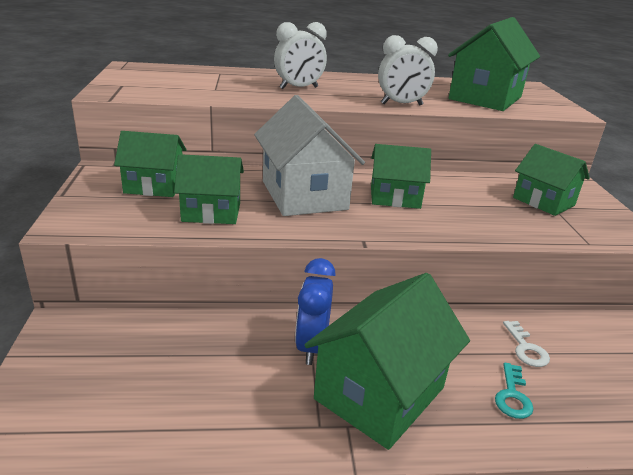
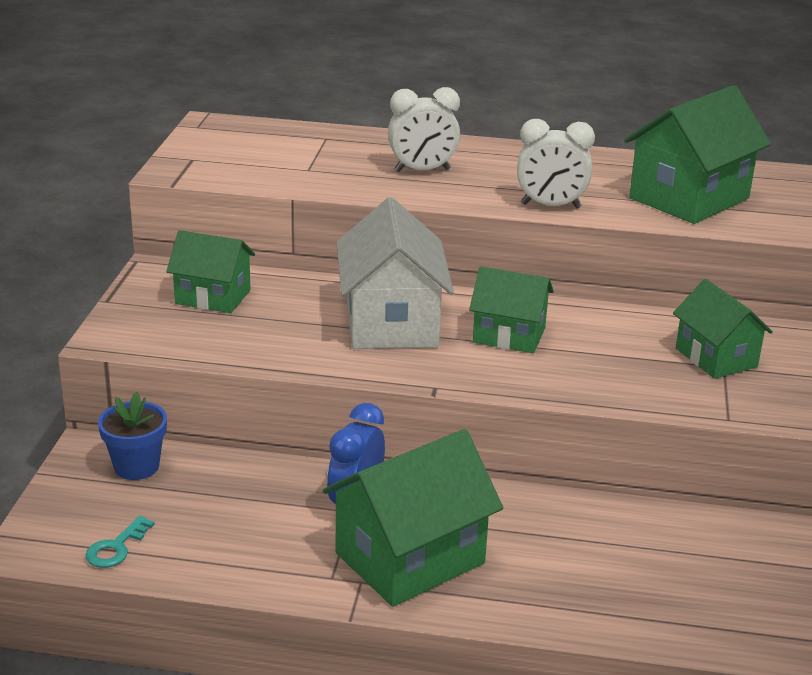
camera: 15 degrees right, 0 degrees up
(106, 337) = (136, 466): none -> blue flower pot
(211, 212) = (270, 336): green house -> none
(512, 396) = (561, 581): turquoise key -> turquoise key (116, 548)
(526, 348) = (614, 538): white key -> none

